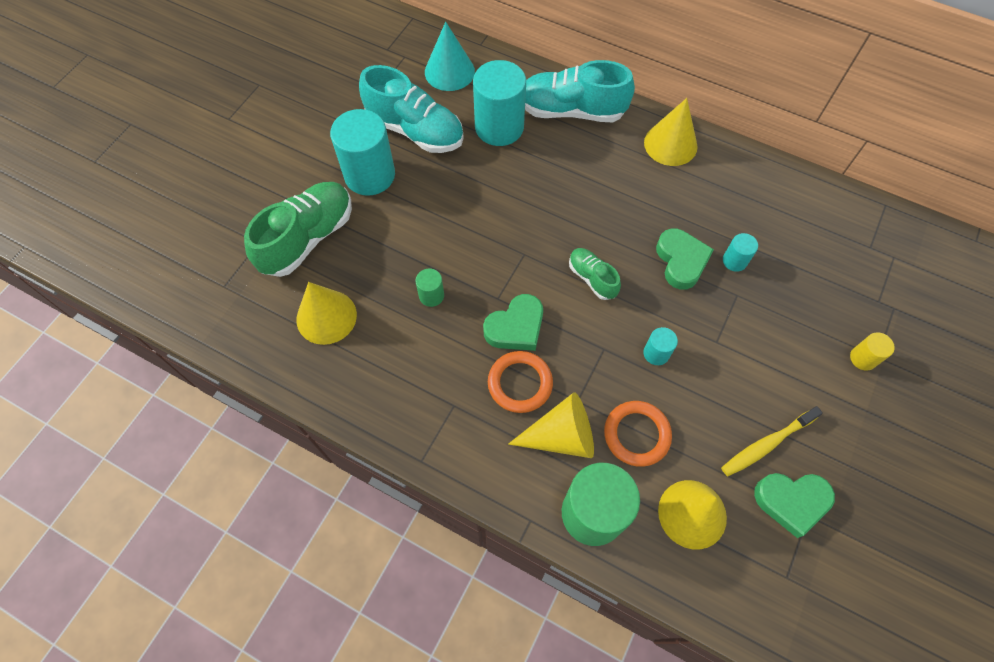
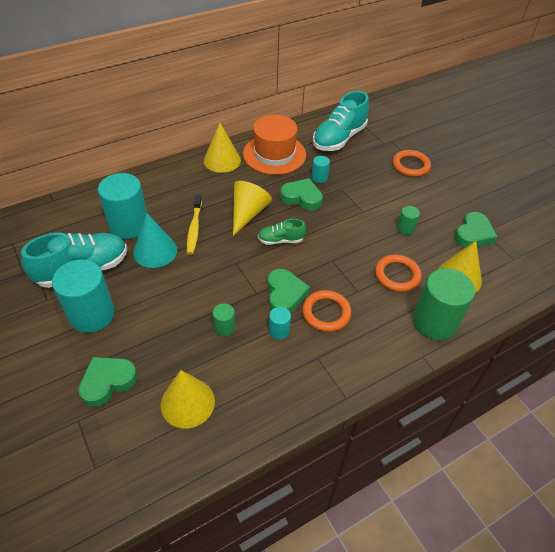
camera: 60 degrees left, 15 degrees down
(308, 238) = (108, 382): green shoe -> green heart
(449, 71) = (55, 226): turquoise cone -> turquoise cone (155, 251)
(561, 436) = (376, 311): yellow cone -> yellow cone (248, 213)
(571, 111) = (154, 186): turquoise shoe -> turquoise shoe (339, 138)
(656, 353) = (352, 239): turquoise cylinder -> turquoise cylinder (279, 331)
(728, 408) = (405, 228): none -> green cylinder
(732, 189) = (274, 154): none -> orange hat
(766, 444) = (435, 225): yellow toothbrush -> yellow toothbrush (194, 228)
(863, 358) = (410, 166): yellow cylinder -> orange ring

